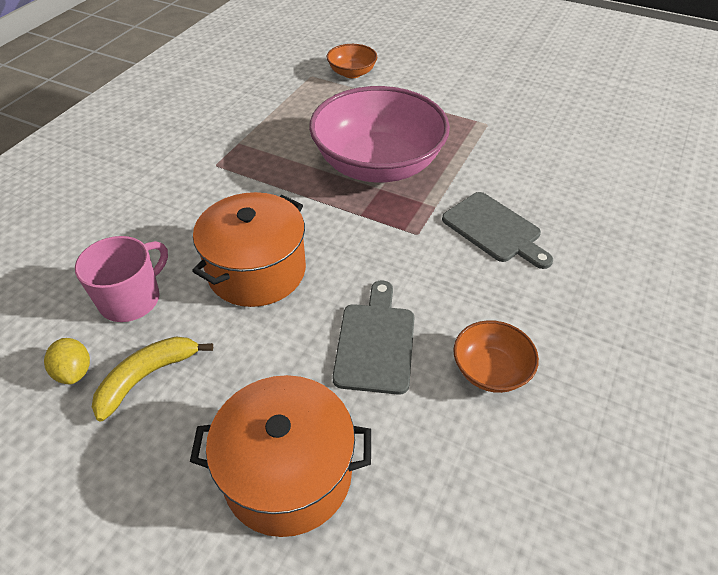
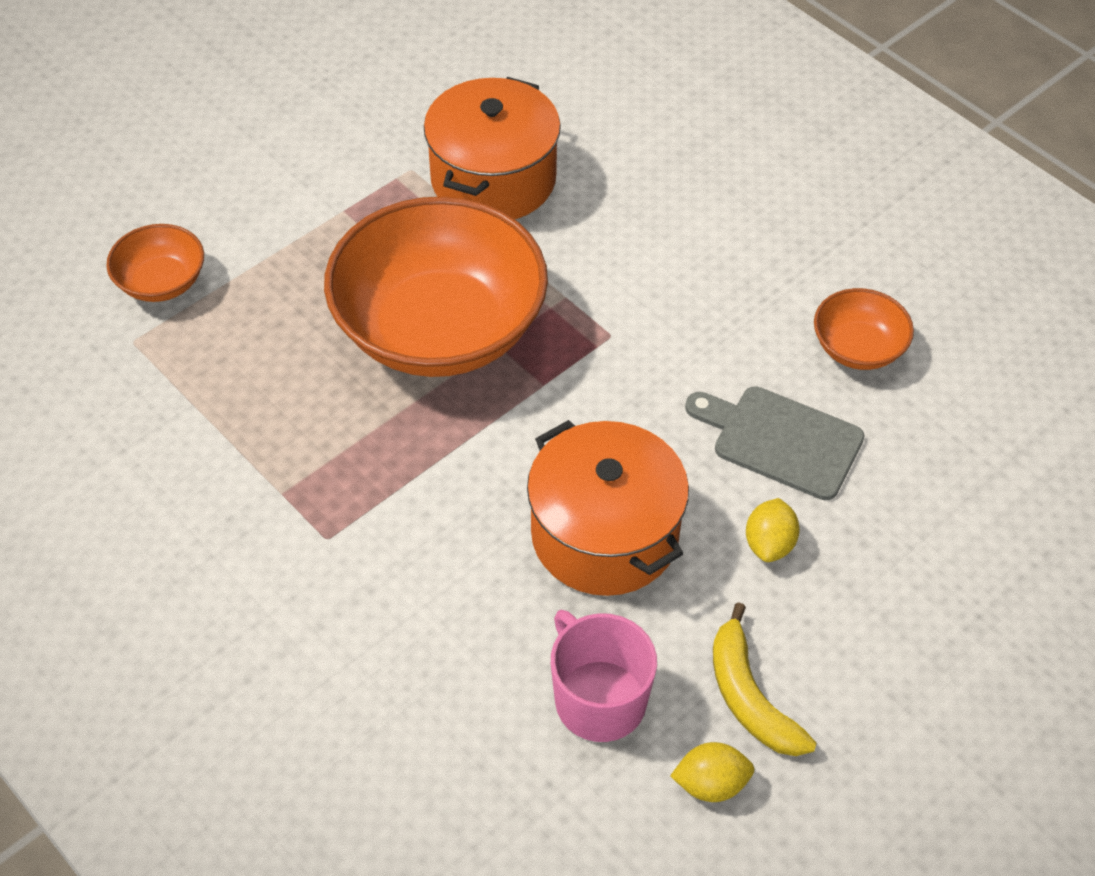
camera: 70 degrees left, 5 degrees up
(280, 357) = (769, 544): none -> yellow lemon
(288, 473) = (933, 575): orange pot -> orange pot (493, 179)
(378, 164) = (439, 329): pink bowl -> orange bowl
(494, 229) = (639, 254): grey cutting board -> none

